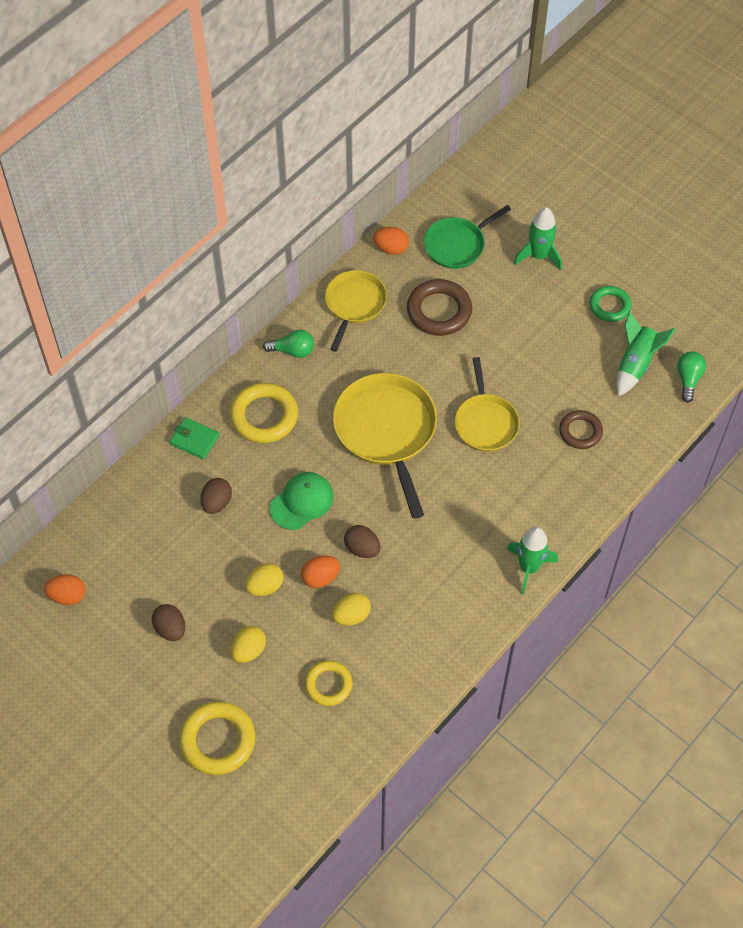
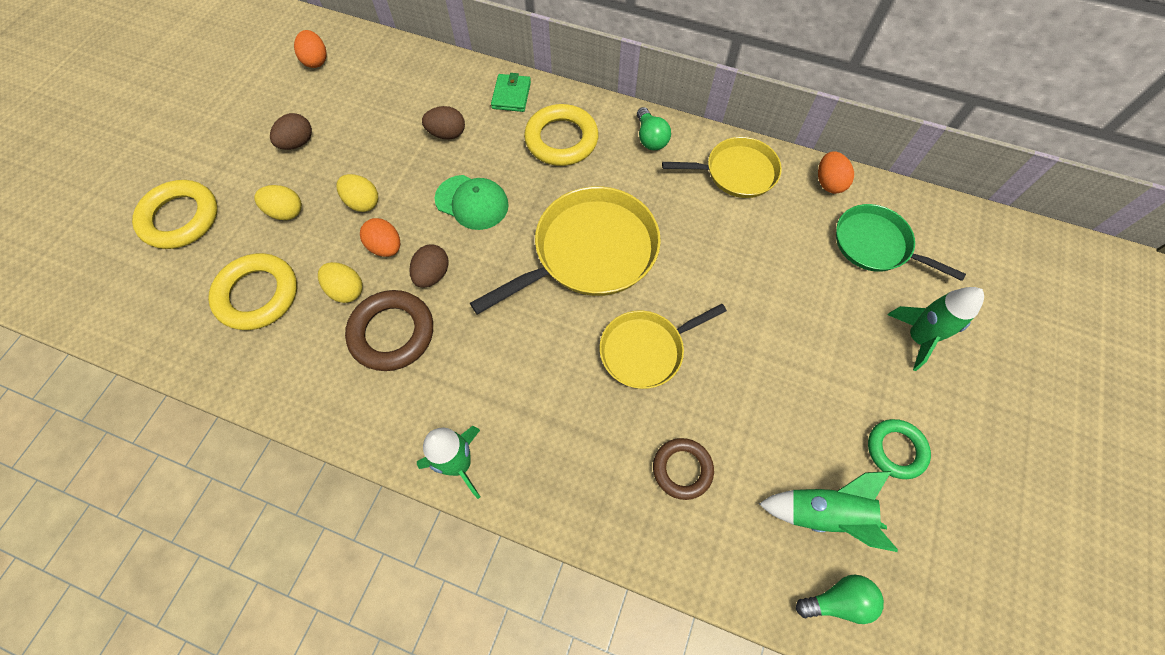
camera: 70 degrees right, 5 degrees up
(328, 685) = (258, 295): yellow ring -> yellow ring, size x1.56
(439, 311) = (774, 254): brown ring -> brown ring (392, 333)

